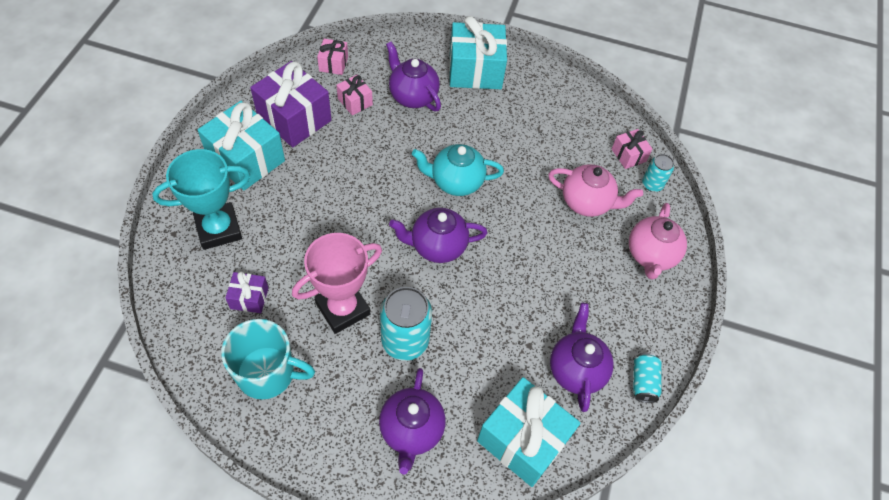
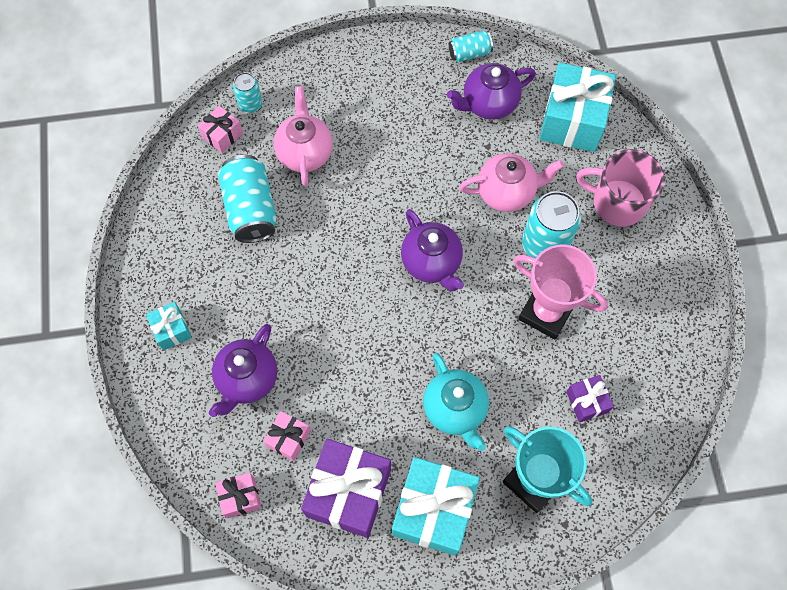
camera: 110 degrees left, 10 degrees up
(267, 373) = (644, 341): turquoise mug -> none
(411, 430) = (617, 203): purple teapot -> pink mug
(456, 182) = (345, 280): turquoise teapot -> turquoise teapot (455, 409)
(475, 70) = (172, 330): turquoise gift -> turquoise gift, size x0.49
(551, 148) = (251, 209): none -> turquoise can
(650, 255) = (338, 82): pink teapot -> pink teapot (506, 192)

